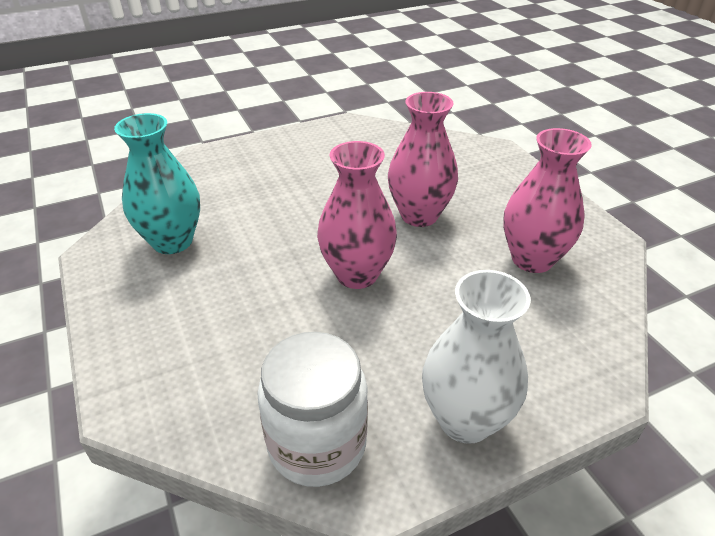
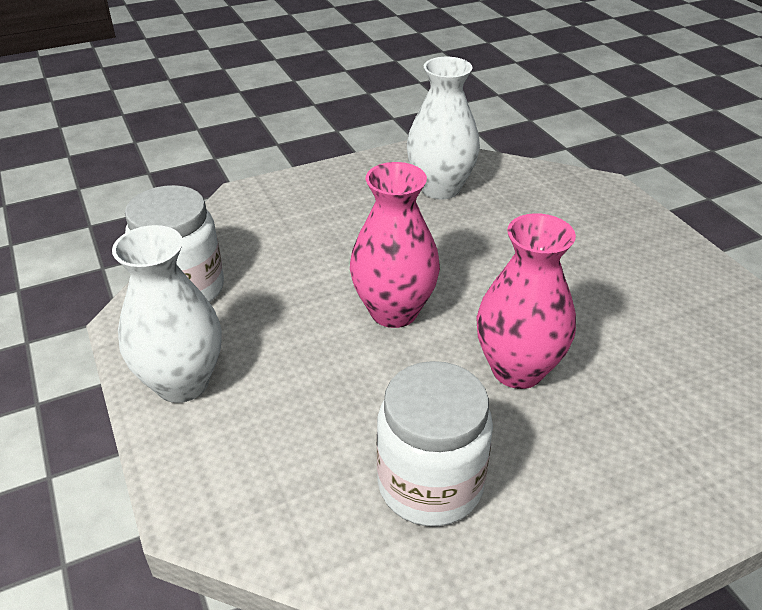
camera: 90 degrees right, 0 degrees up
(172, 241) = (440, 188): turquoise vase -> white vase
(532, 259) = (430, 484): pink vase -> white jar

